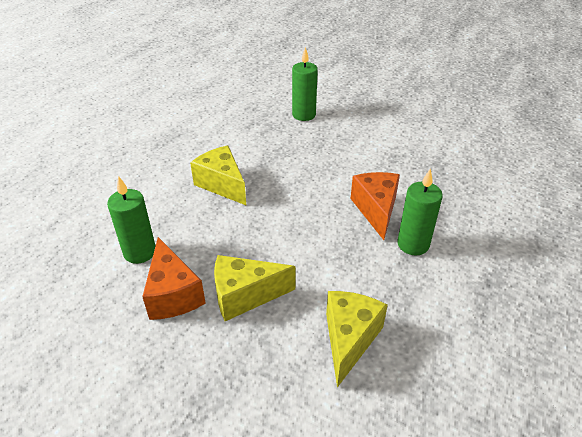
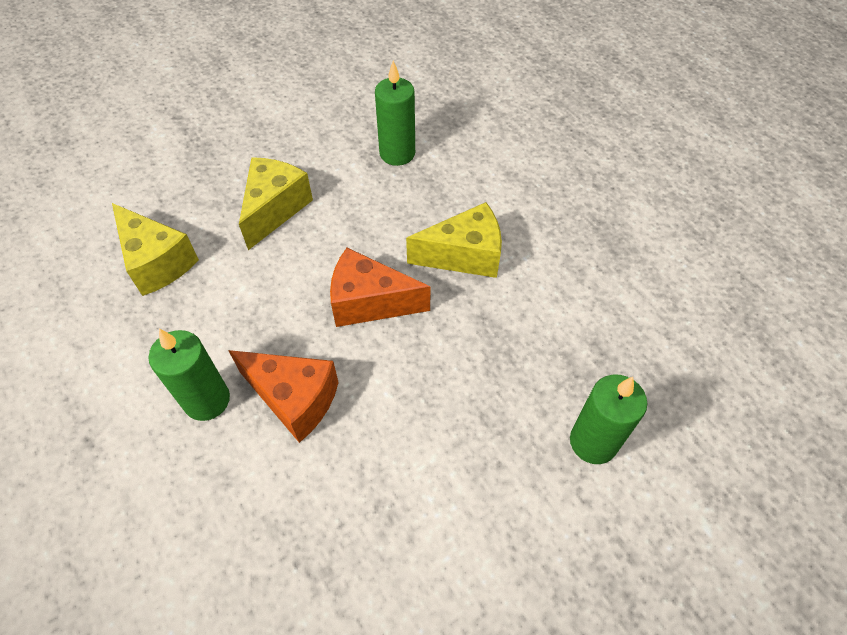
camera: 120 degrees right, 15 degrees up
(173, 294) = (321, 161): orange cheese -> orange cheese (369, 302)

